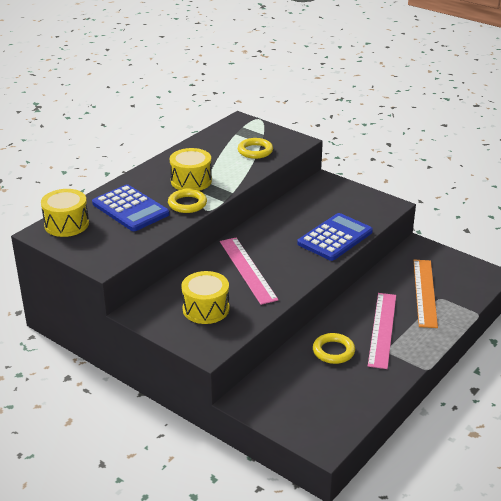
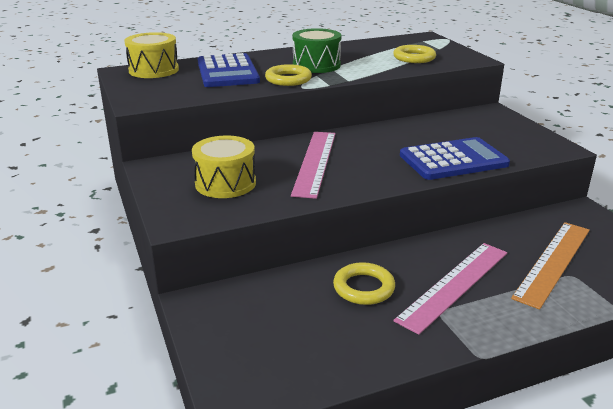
camera: 30 degrees right, 5 degrees down
(191, 181) = (316, 65): yellow drum -> green drum

